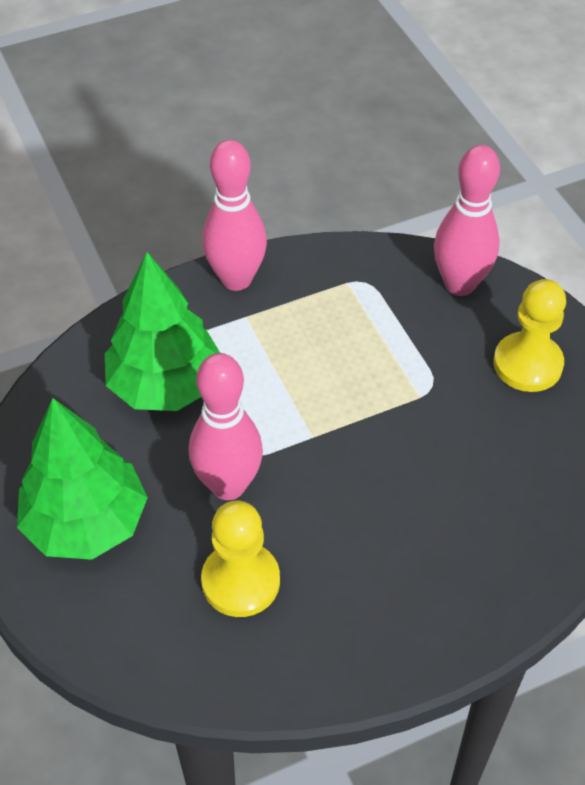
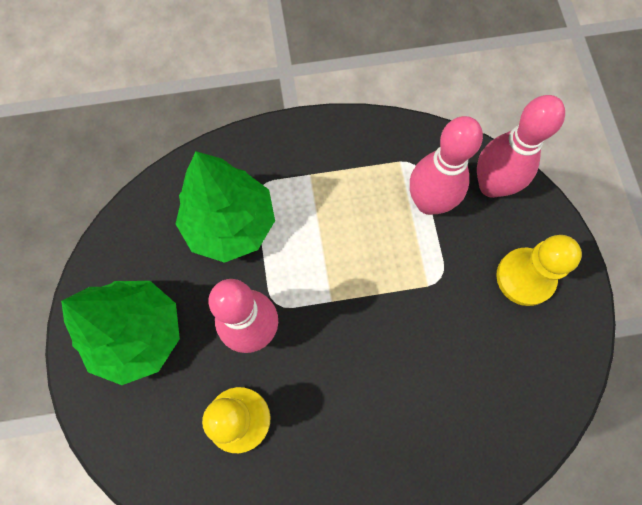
camera: 15 degrees right, 20 degrees up
(236, 279) = (312, 137): pink bowling pin -> pink bowling pin (428, 202)

